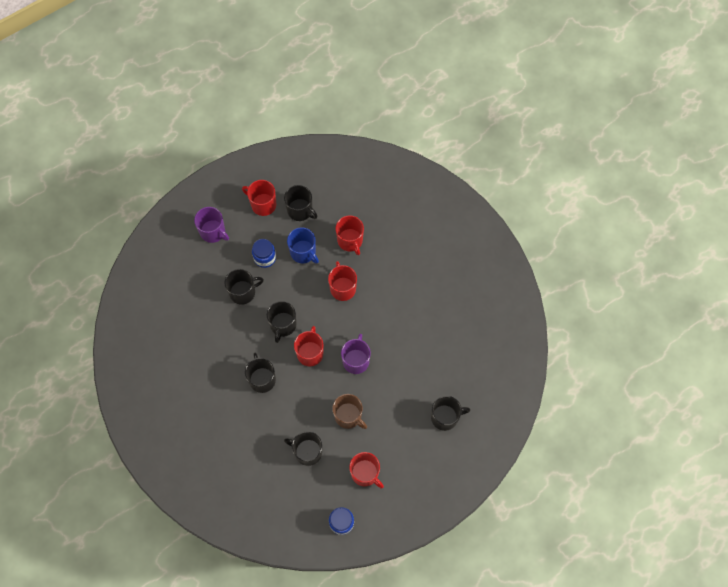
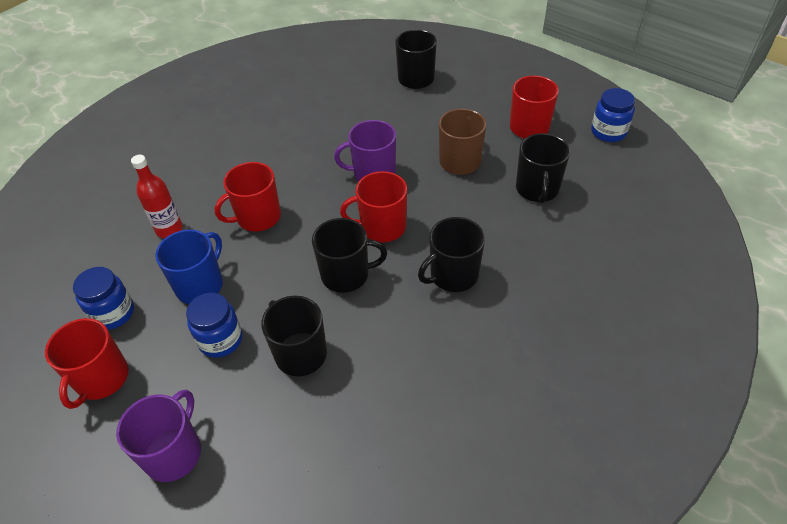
camera: 105 degrees left, 20 degrees down
(300, 210) = (113, 313): black mug -> blue jar
(350, 240) = (169, 229): red mug -> red bottle

